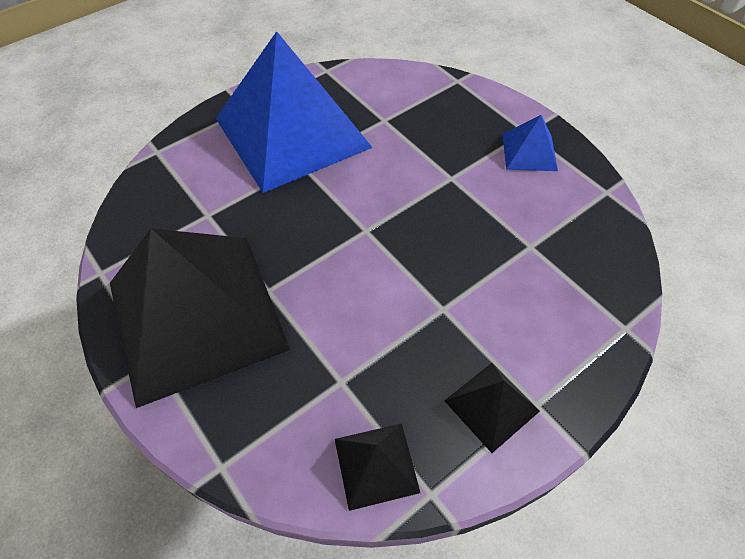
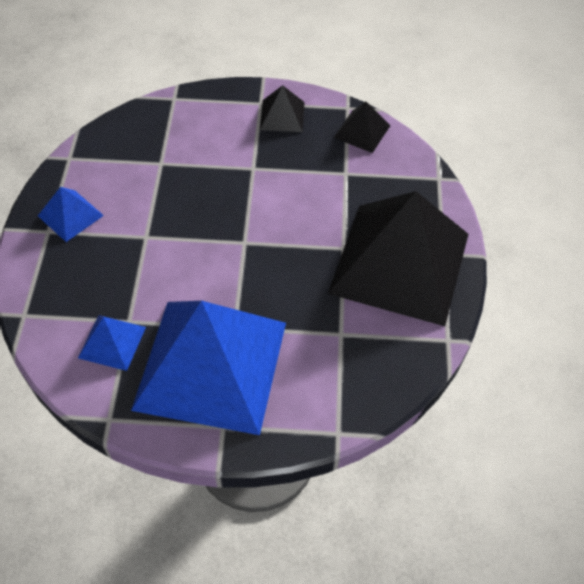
camera: 140 degrees left, 0 degrees up
(378, 102) = (112, 342): none -> blue pyramid

